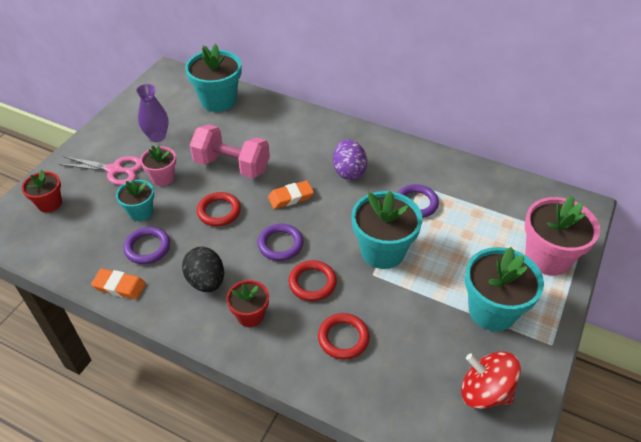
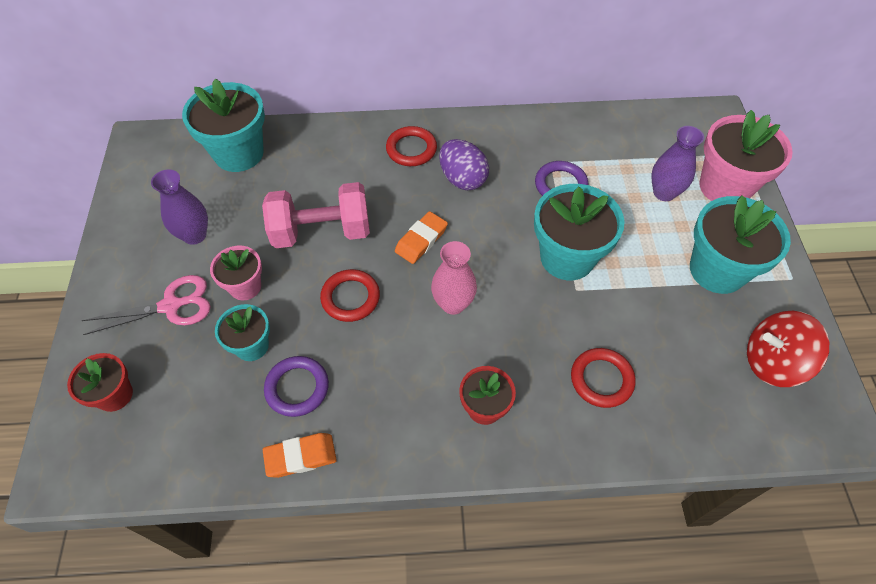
camera: 30 degrees left, 10 degrees up
(206, 281) = (402, 393): black egg -> none
(280, 244) = (453, 304): purple ring -> pink vase
(312, 283) = (522, 332): red ring -> red ring (411, 149)
(493, 241) = (664, 192): none -> purple vase

